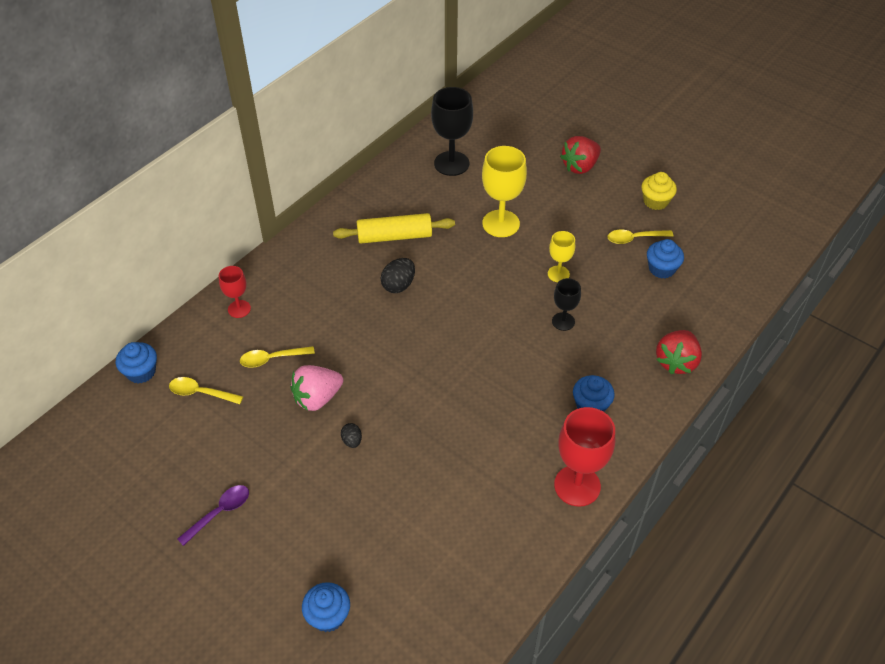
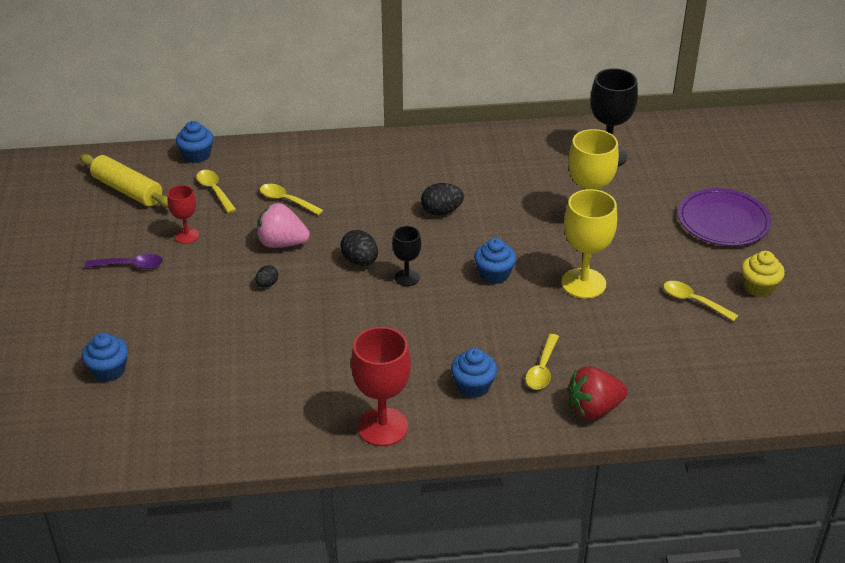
camera: 45 degrees right, 10 degrees down
(239, 309) = (308, 157): red goblet -> red goblet (187, 236)
(394, 236) = (486, 178): yellow rolling pin -> yellow rolling pin (128, 190)
(394, 368) = (360, 261): none -> black egg
(558, 274) = (583, 283): yellow goblet -> yellow goblet, size x1.77
(563, 321) = (537, 317): black goblet -> black goblet (407, 278)
(580, 166) = (723, 221): red strawberry -> purple plate
(613, 358) = (542, 369): none -> yellow spoon
(661, 269) = (685, 338): blue cupcake -> blue cupcake (494, 274)

